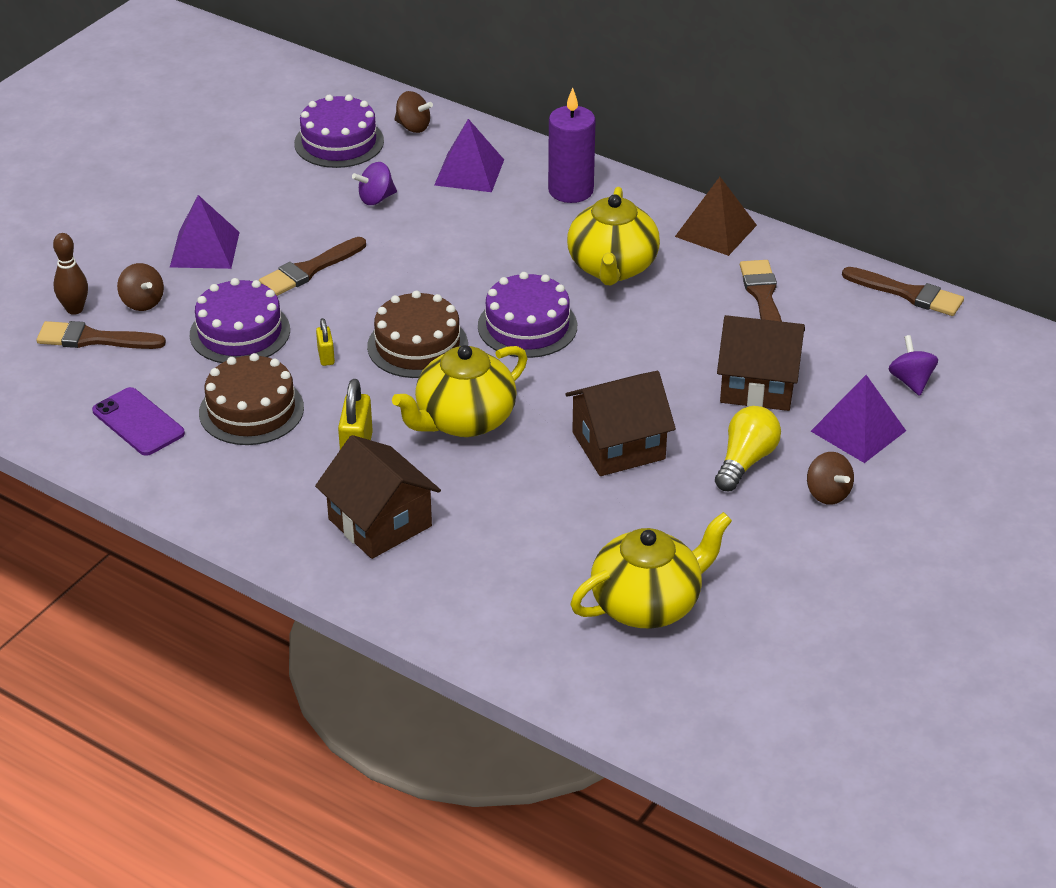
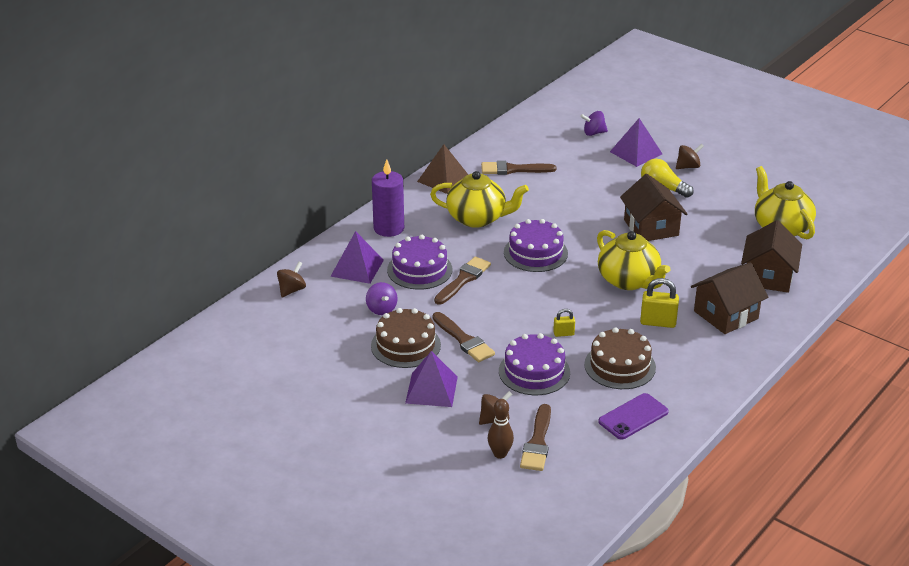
camera: 85 degrees left, 5 degrees down
(339, 142) = (303, 325): purple cake -> purple cake (419, 270)
(417, 345) = (553, 296): brown cake -> brown cake (405, 345)
(758, 385) = (596, 178): brown house -> brown house (768, 276)
(908, 294) = (515, 125): brown brush -> brown brush (463, 279)

